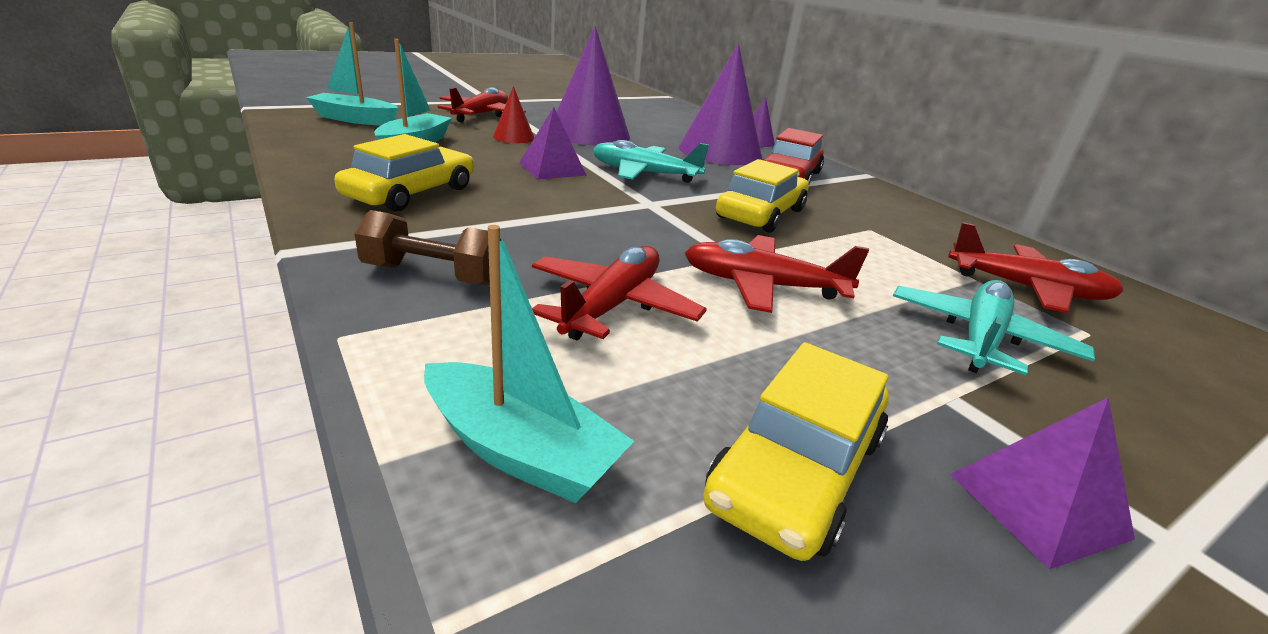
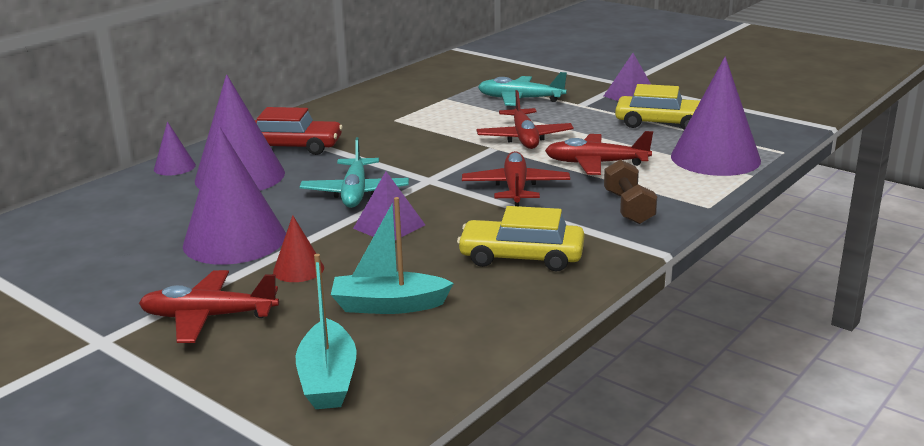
camera: 105 degrees left, 5 degrees down
(520, 450) = (715, 158): turquoise boat -> purple cone
(760, 214) = (405, 147): yellow car -> none
(1028, 289) = (444, 89): red plane -> red plane (515, 188)

